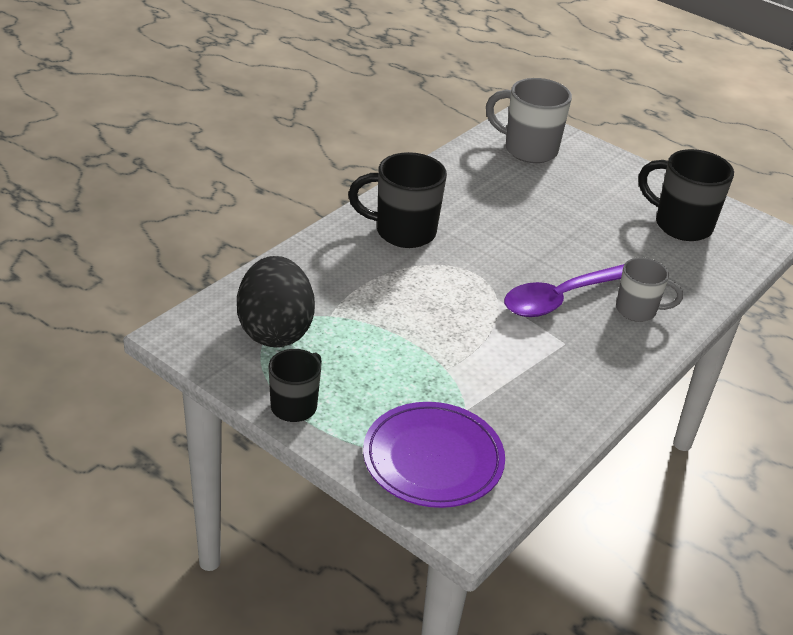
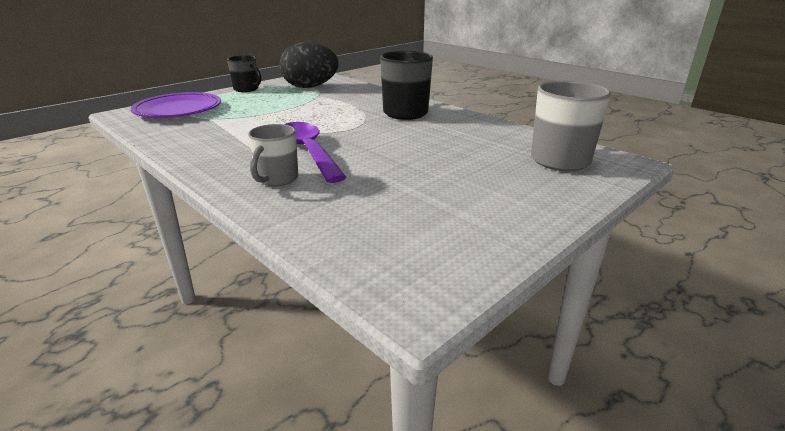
camera: 100 degrees right, 10 degrees down
(681, 225) = (428, 226): black mug -> none

